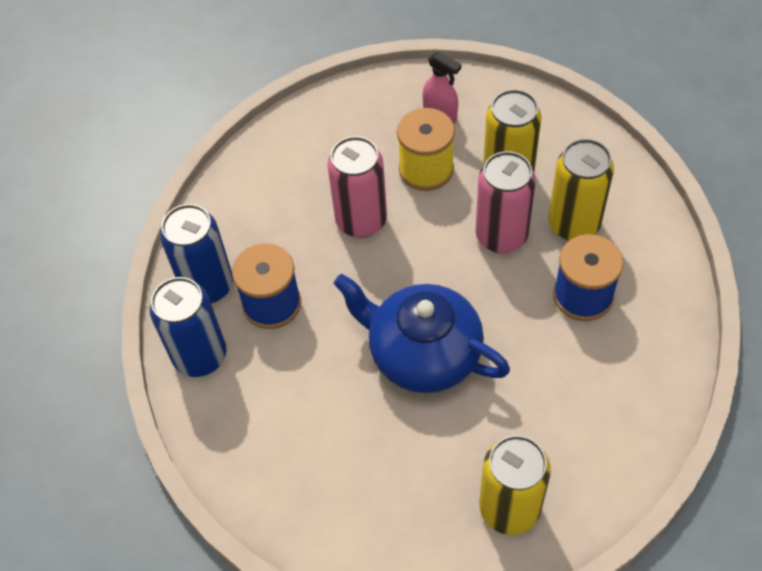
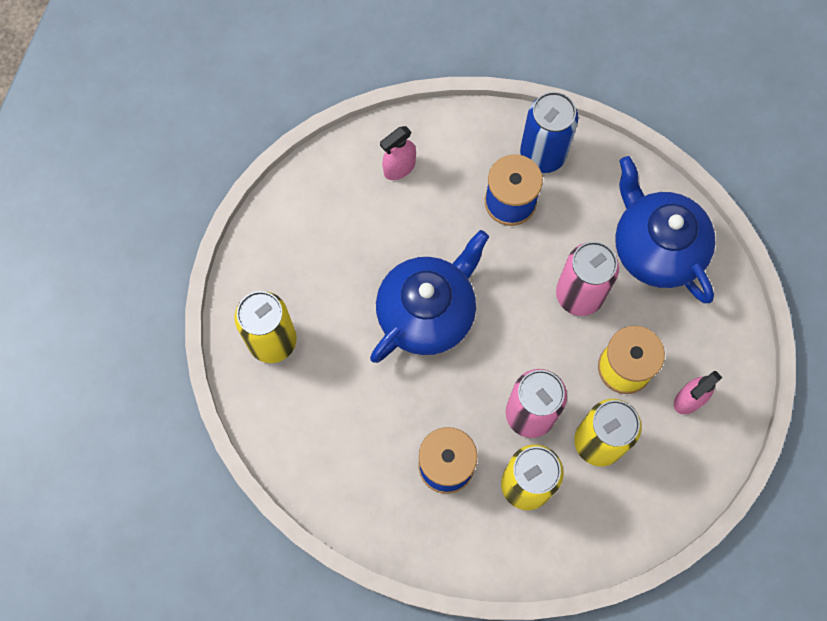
camera: 100 degrees right, 15 degrees up
(200, 356) = (475, 138): blue can -> none
(254, 426) = (399, 168): none -> pink spray bottle
(292, 167) = (656, 247): none -> blue teapot

